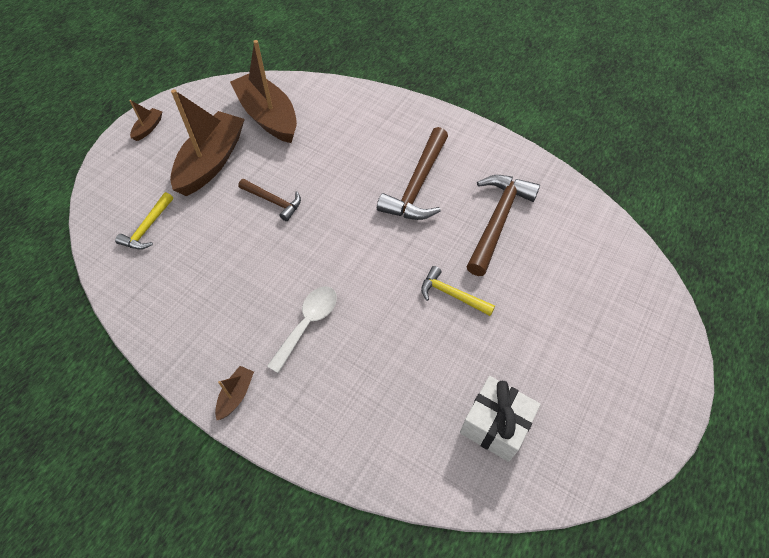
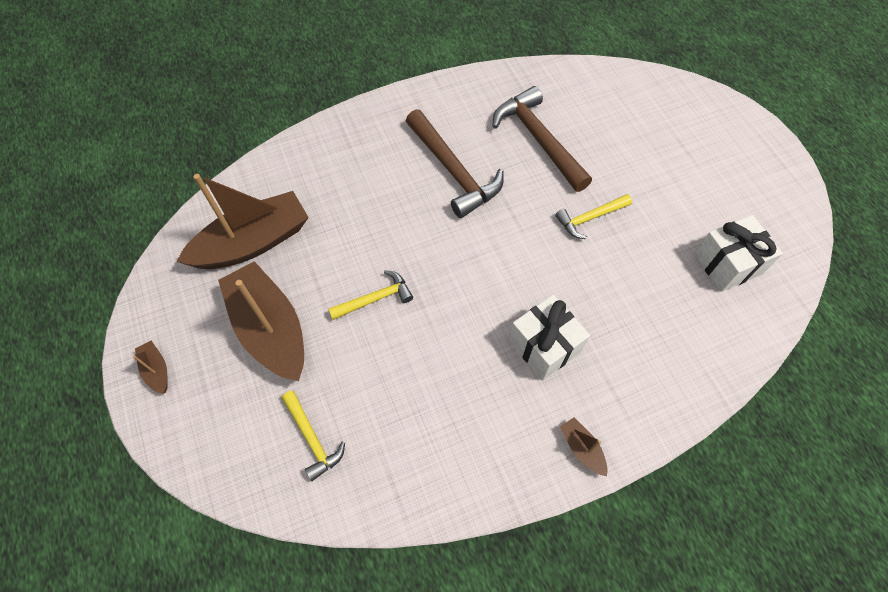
camera: 55 degrees left, 5 degrees up
(268, 116) = (253, 242): brown boat -> brown boat turned 150 degrees clockwise
(273, 201) = (375, 298): brown hammer -> yellow hammer
(308, 324) = (544, 346): white spoon -> white gift

